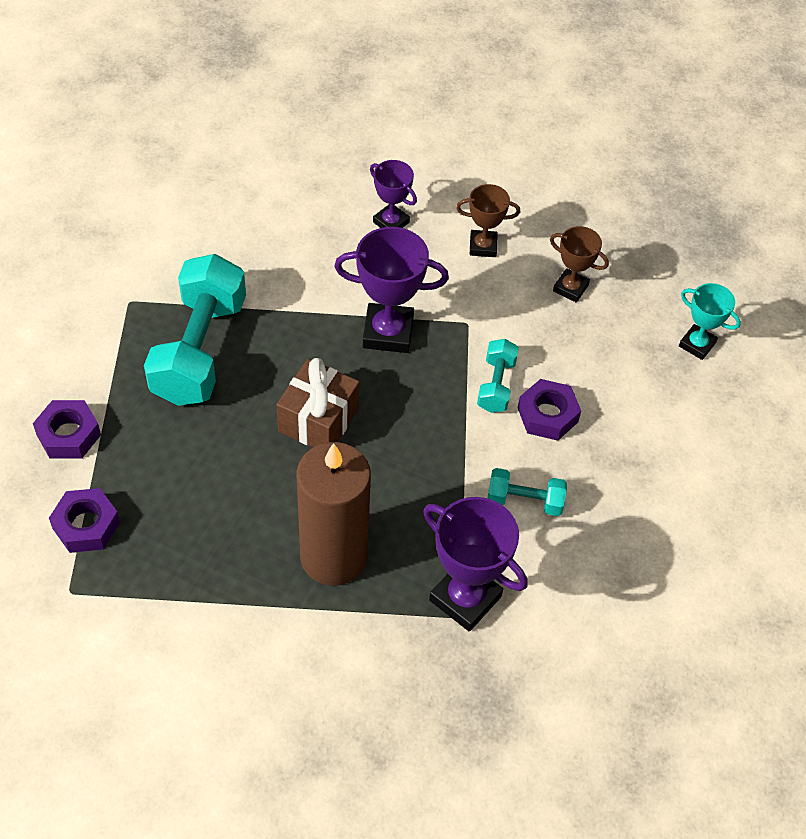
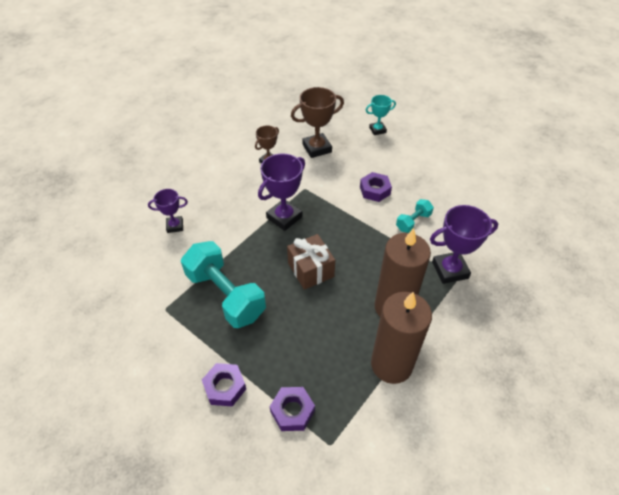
camera: 50 degrees left, 5 degrees down
(234, 602) = (391, 364): none -> brown candle
(391, 222) = (224, 183): purple trophy -> purple trophy (175, 226)
(496, 385) = (345, 198): turquoise dumbbell -> none
(570, 288) = (317, 148): brown trophy -> brown trophy, size x1.66

